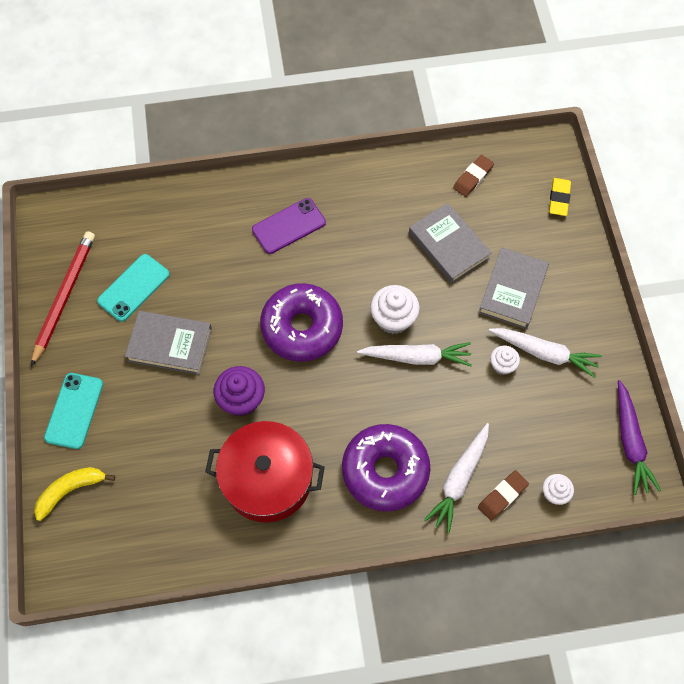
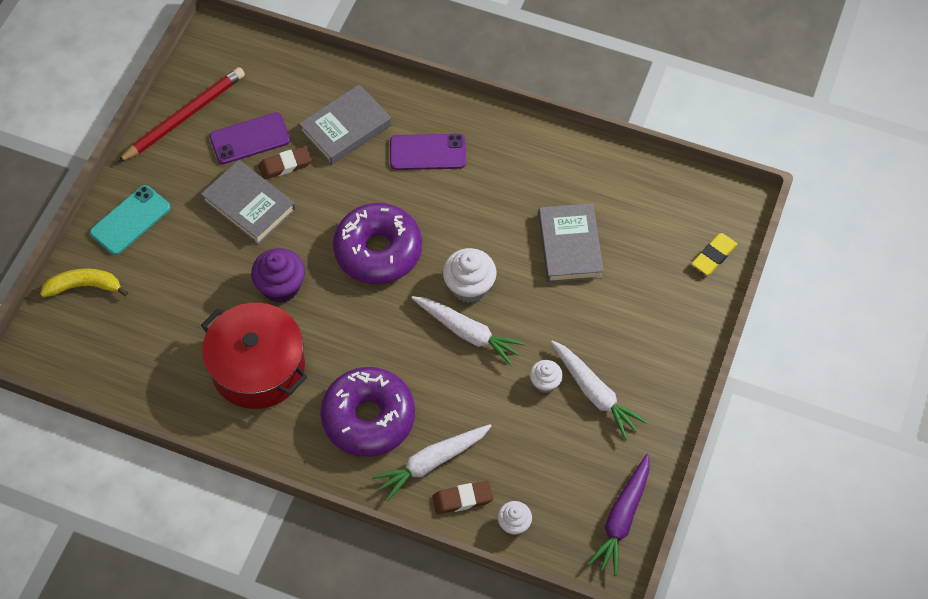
camera: 30 degrees right, 5 degrees down
(134, 288) = (250, 139): turquoise phone -> purple phone
(473, 178) = (639, 193): brown eraser -> brown eraser (285, 165)
(512, 290) = (604, 319): grey book -> grey book (346, 128)

